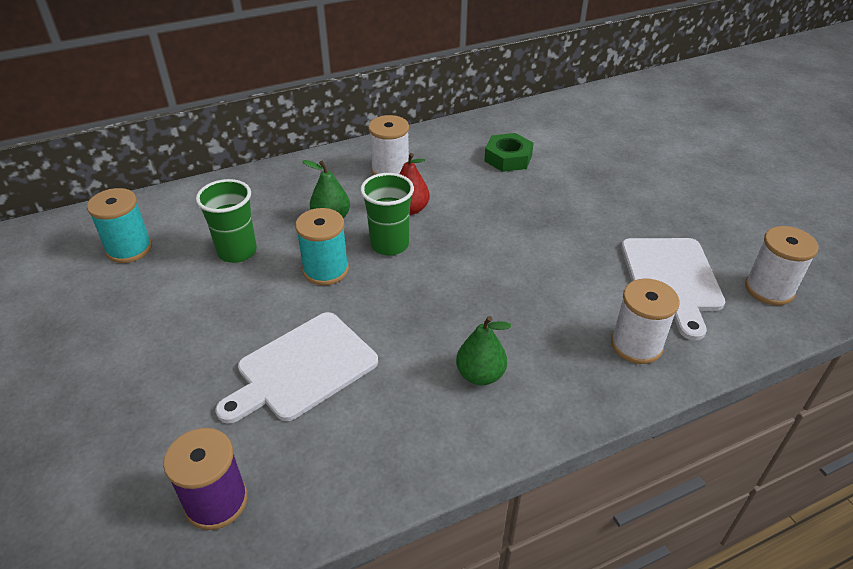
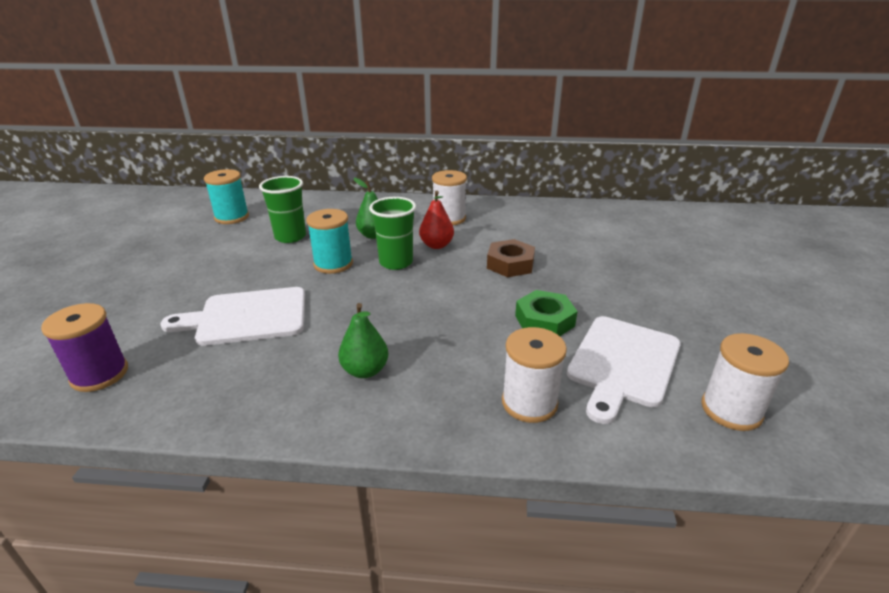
camera: 30 degrees right, 10 degrees down
(500, 208) = (510, 264): none -> brown nut
(508, 158) = (554, 234): green nut -> green nut (544, 321)

